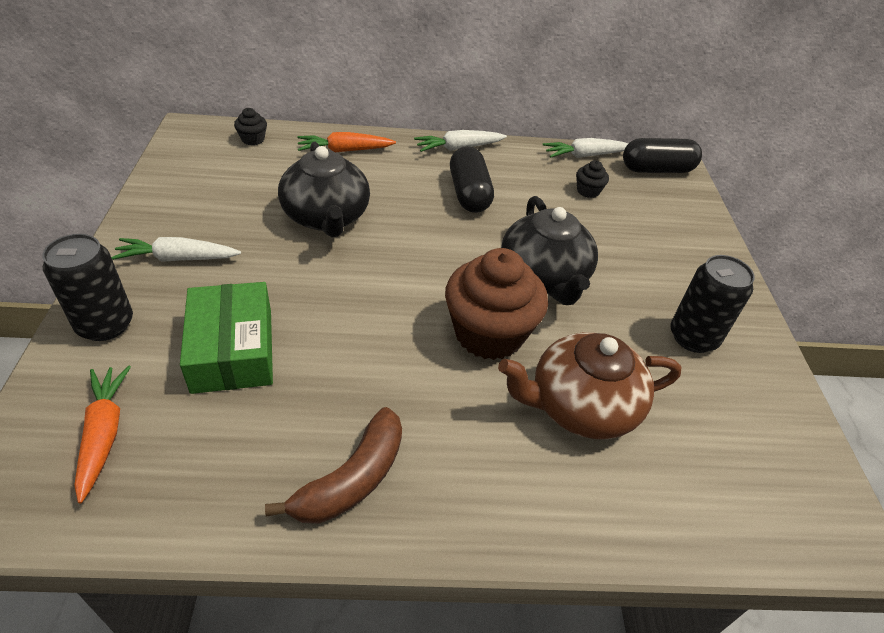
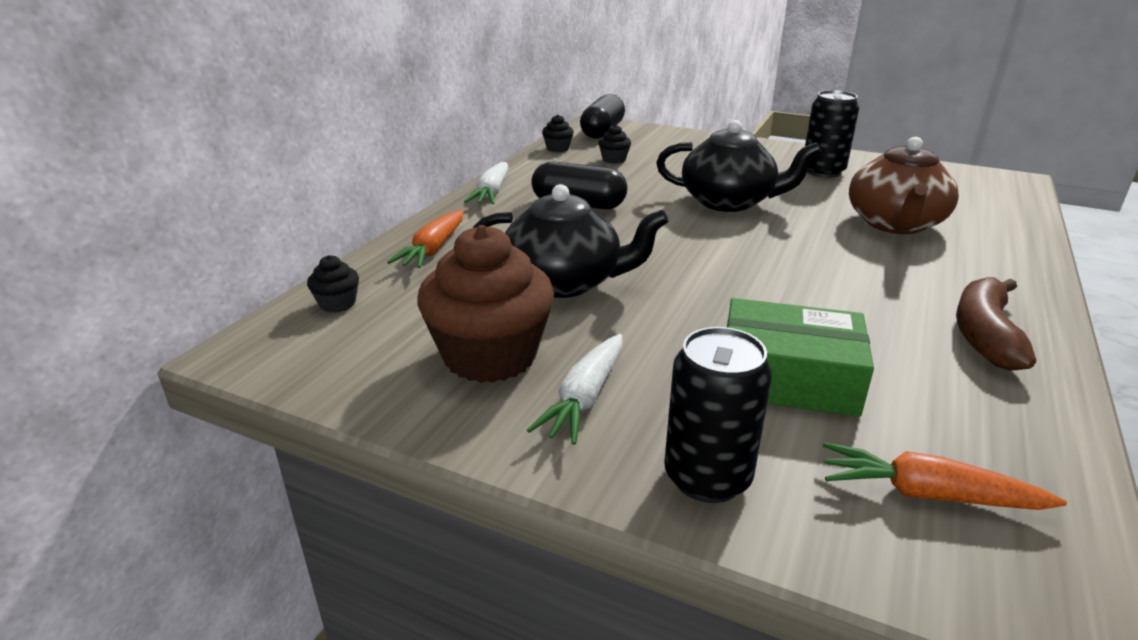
camera: 60 degrees left, 15 degrees down
(352, 479) = (985, 335): brown banana -> brown banana turned 135 degrees counterclockwise
(489, 333) = (798, 239): brown cupcake -> brown cupcake (490, 356)
(585, 155) = (558, 148): white carrot -> black cupcake

